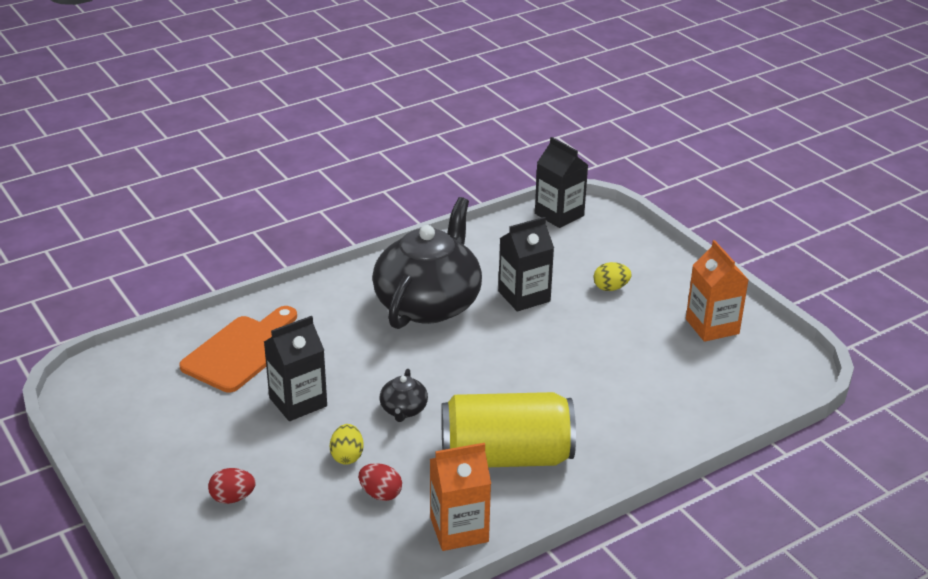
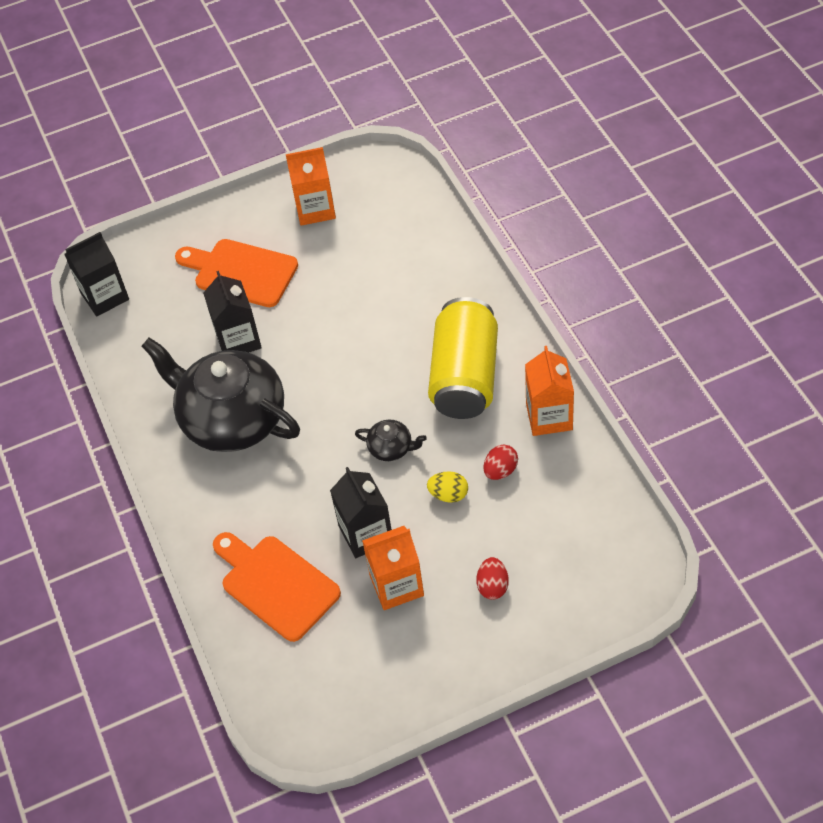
camera: 75 degrees left, 20 degrees up
(237, 428) = (396, 585): none -> orange carton
(610, 288) = (241, 272): yellow egg -> orange cutting board

